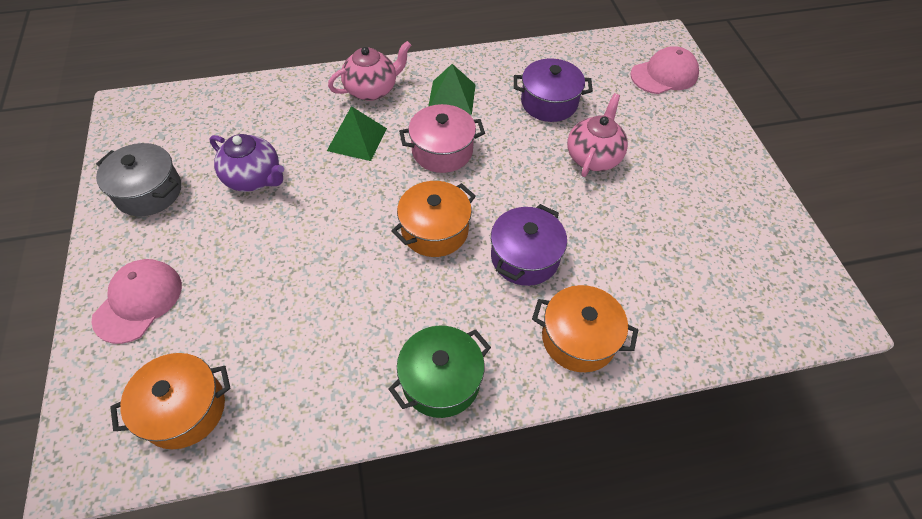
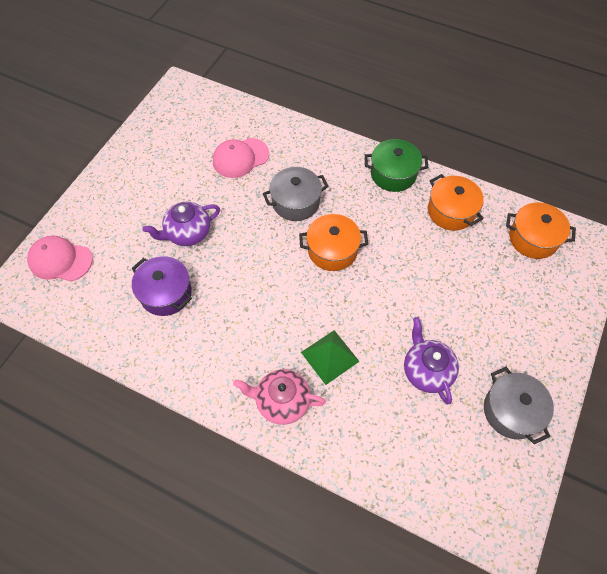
camera: 140 degrees left, 5 degrees up
(138, 301) = (542, 319): pink cap -> pink cap (240, 158)
(442, 151) = (278, 304): pink pot -> none
(451, 97) = (228, 348): green pyramid -> none
(525, 257) = (295, 202): purple pot -> grey pot
(578, 338) = (309, 150): orange pot -> orange pot (451, 211)
(593, 157) = (188, 233): pink teapot -> purple teapot

